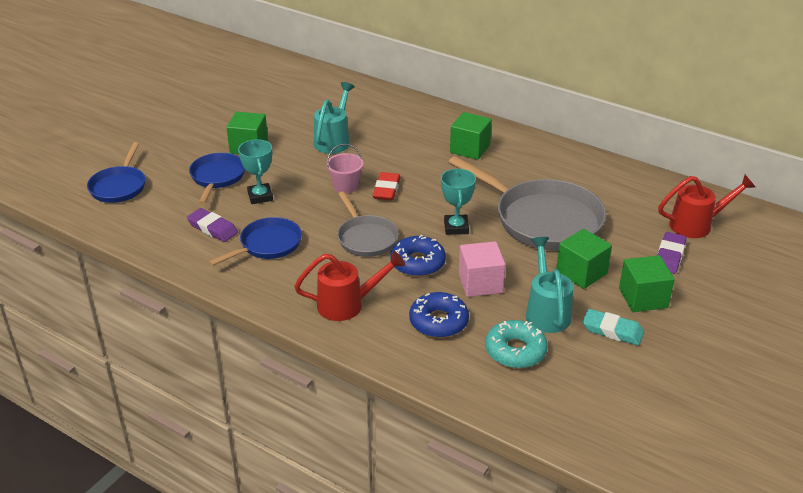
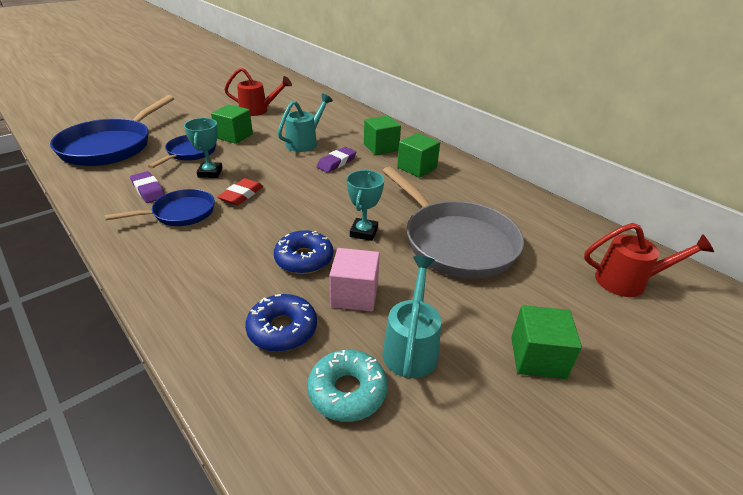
camera: 15 degrees right, 0 degrees up
(119, 186) = (110, 146): blue pan -> blue pan, size x1.80
(346, 186) = (288, 178): pink bucket -> none
(347, 305) = (203, 287): red watering can -> red watering can (258, 110)
(366, 238) = (272, 225): grey pan -> none
(386, 189) = (321, 187): red eraser -> red eraser (241, 195)
(581, 273) = (473, 308): green cube -> green cube (381, 147)
(612, 330) = (482, 394): turquoise eraser -> none
(669, 256) = (586, 311): purple eraser -> purple eraser (336, 162)

